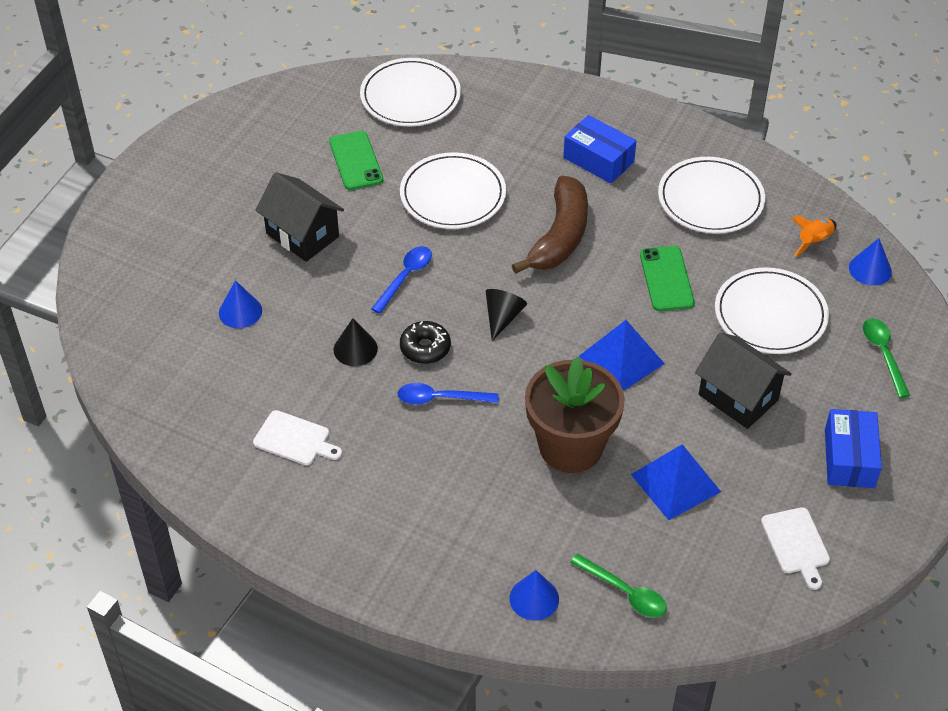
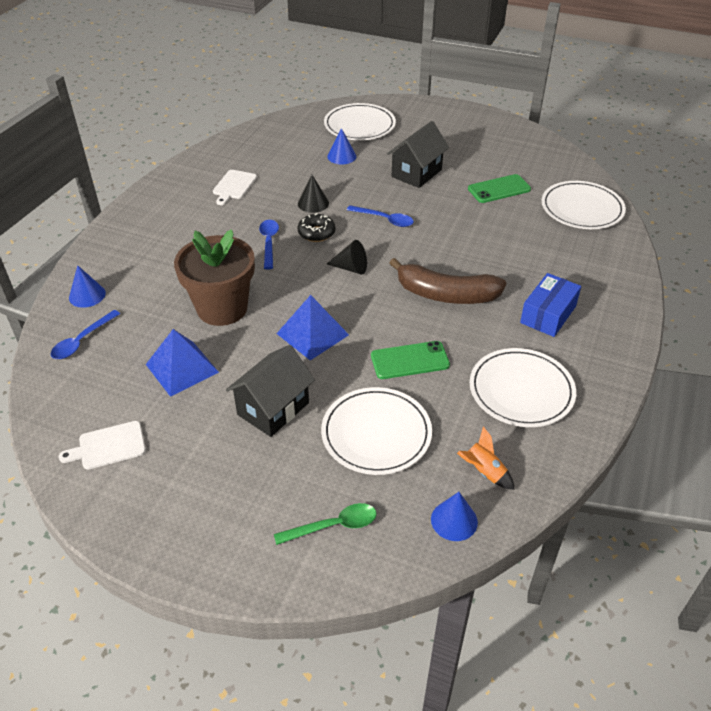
camera: 85 degrees right, 5 degrees down
(453, 195) = (477, 236): white plate -> white plate (359, 125)
(624, 592) = (82, 341): green spoon -> blue spoon
(849, 458) = (199, 489): blue box -> none

